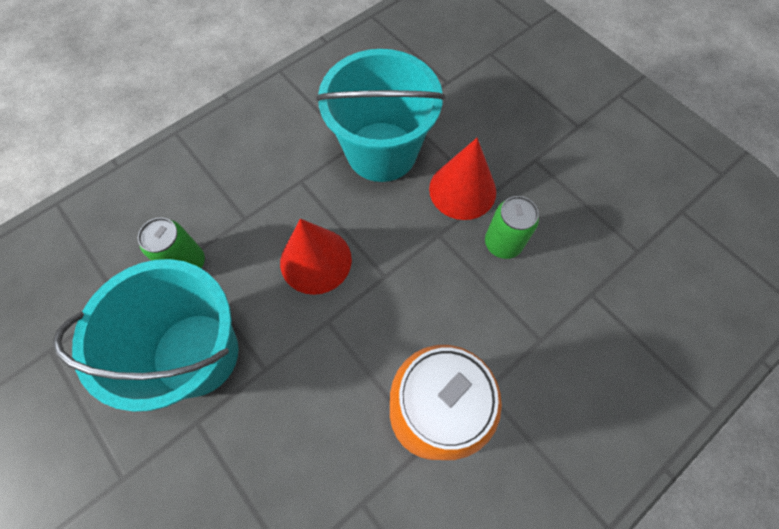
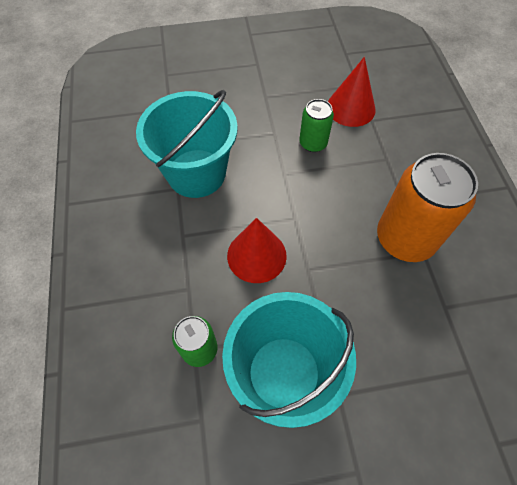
camera: 60 degrees left, 5 degrees down
(462, 190) = (260, 144): red cone -> red cone (351, 108)

